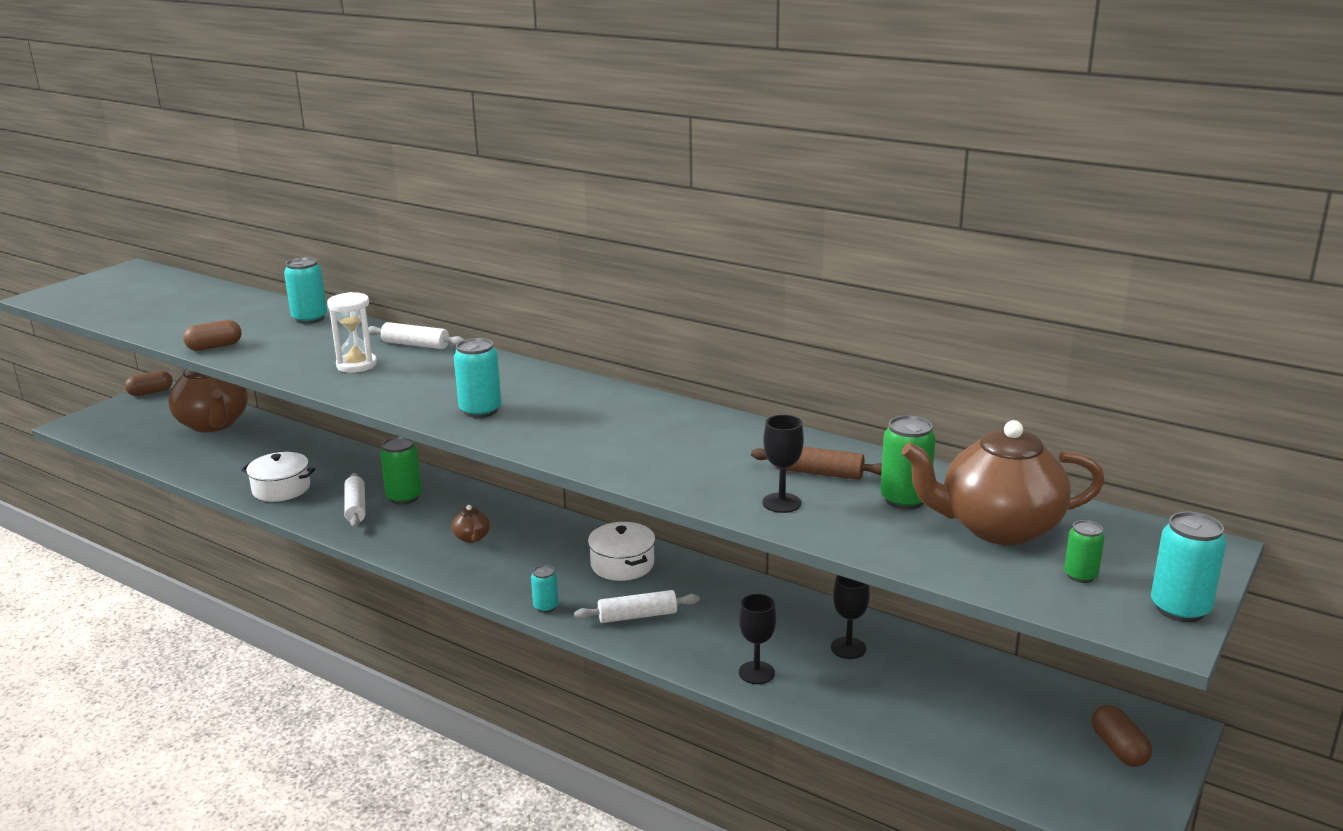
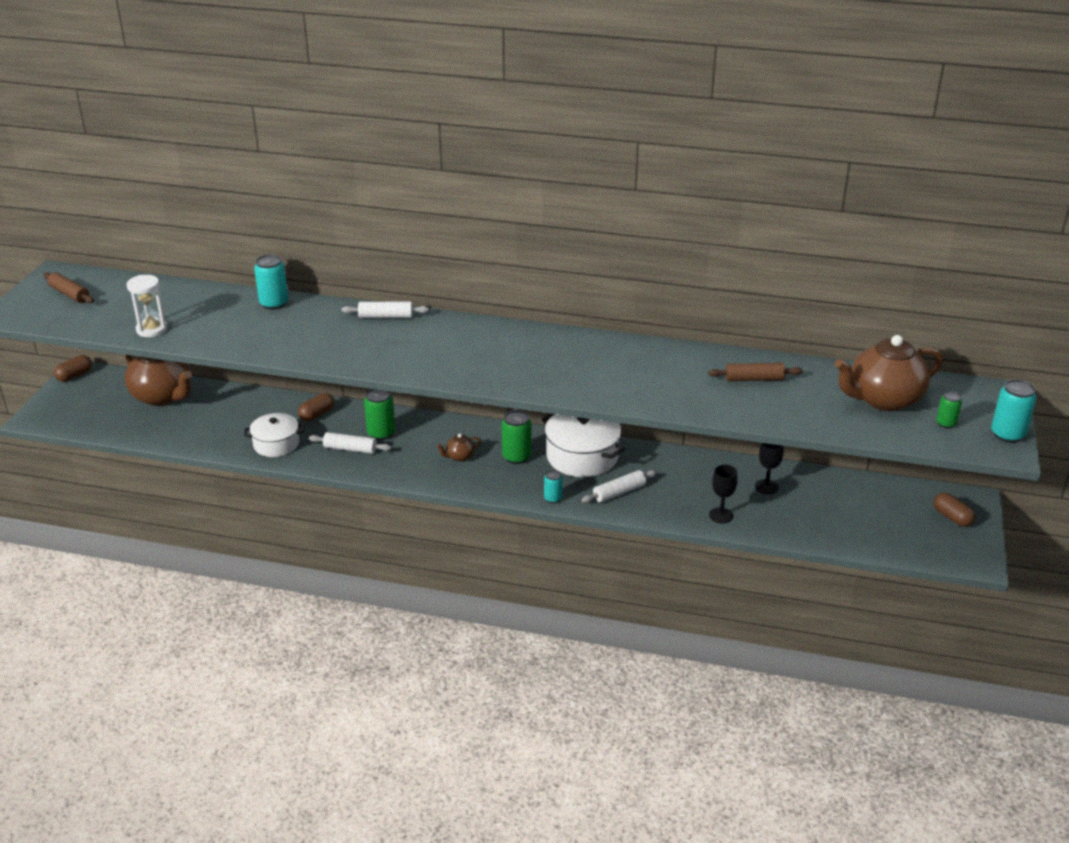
camera: 20 degrees left, 10 degrees up
(122, 287) = (70, 294): none -> brown rolling pin
(214, 347) = (224, 343): brown capsule -> brown capsule (317, 414)
(355, 507) = (350, 449): white rolling pin -> white rolling pin turned 45 degrees counterclockwise
(356, 365) = (358, 343): white hourglass -> white hourglass (152, 329)
(472, 538) = (459, 457): brown teapot -> brown teapot turned 105 degrees clockwise
(480, 411) = (490, 368): turquoise can -> none
(622, 564) = (582, 456): white pot -> white pot, size x1.56
(781, 503) = (747, 406): black goblet -> none
(904, 500) = (818, 389): green can -> green can (516, 457)

